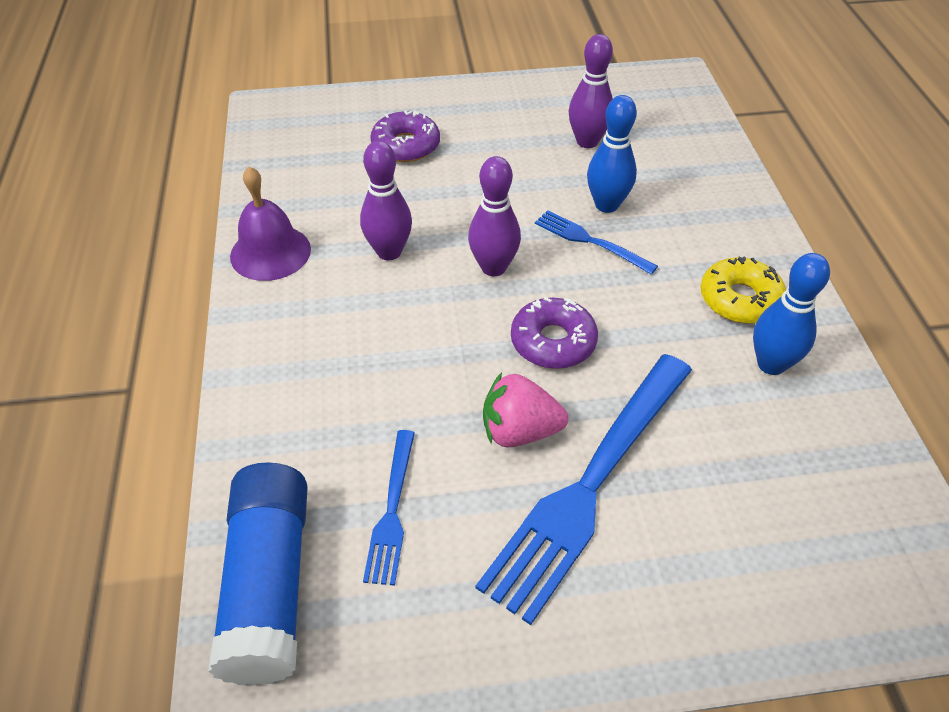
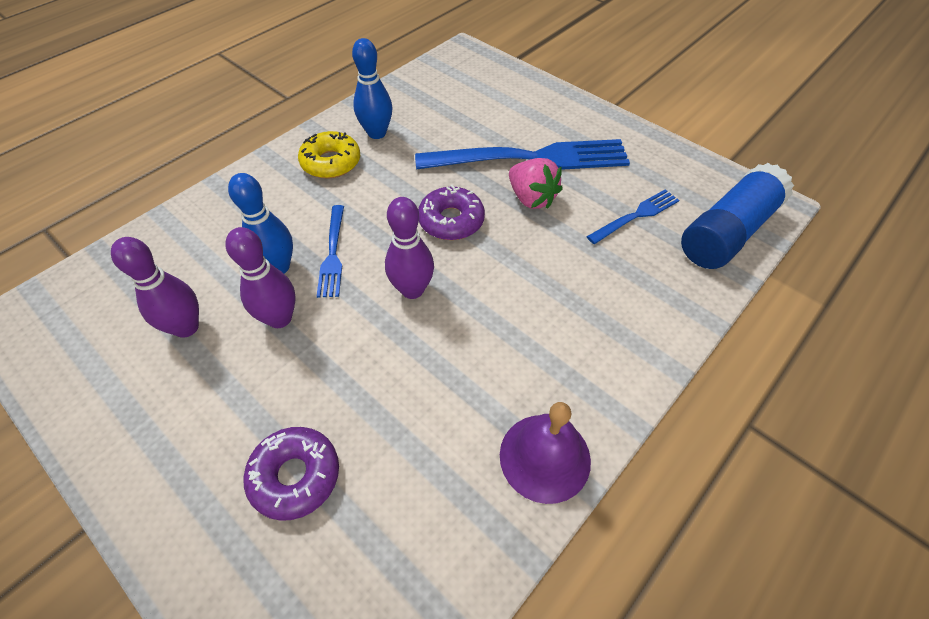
camera: 130 degrees left, 5 degrees up
(389, 252) = (458, 367): purple bowling pin -> purple bowling pin (280, 318)

